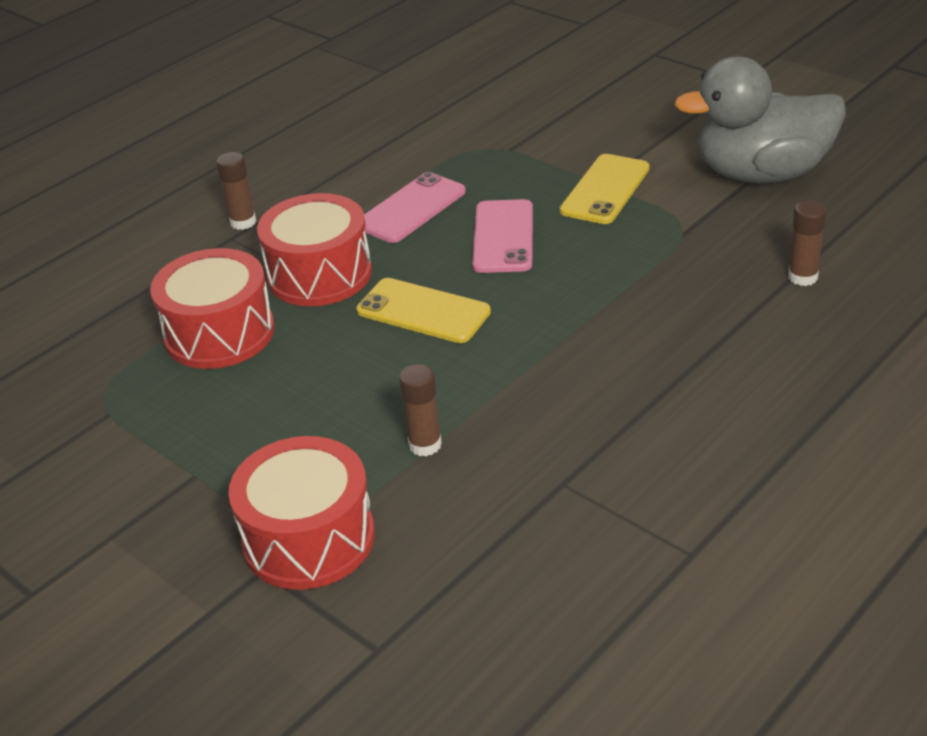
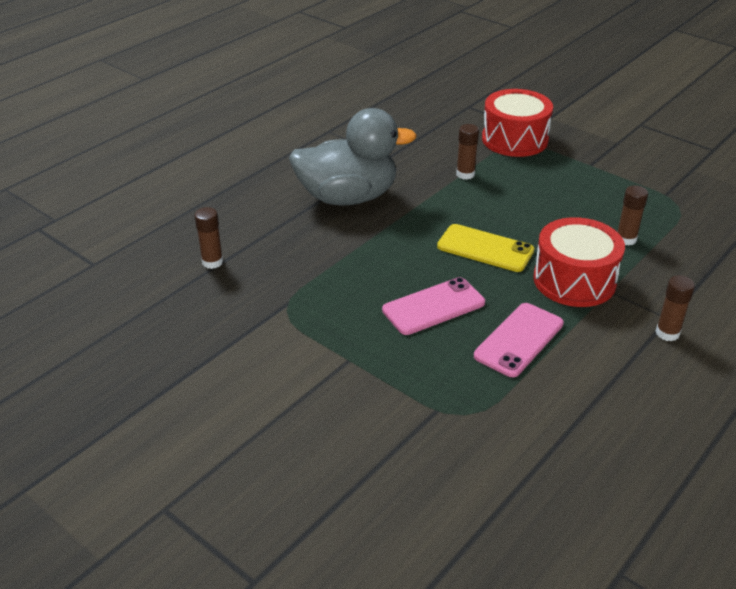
camera: 175 degrees right, 0 degrees up
(219, 333) = (626, 239): red drum -> brown glue stick
(503, 237) = (433, 306): pink phone -> pink phone turned 60 degrees clockwise
(605, 190) = (345, 351): yellow phone -> none
(762, 174) = (200, 361): grey duck -> grey duck (348, 197)

